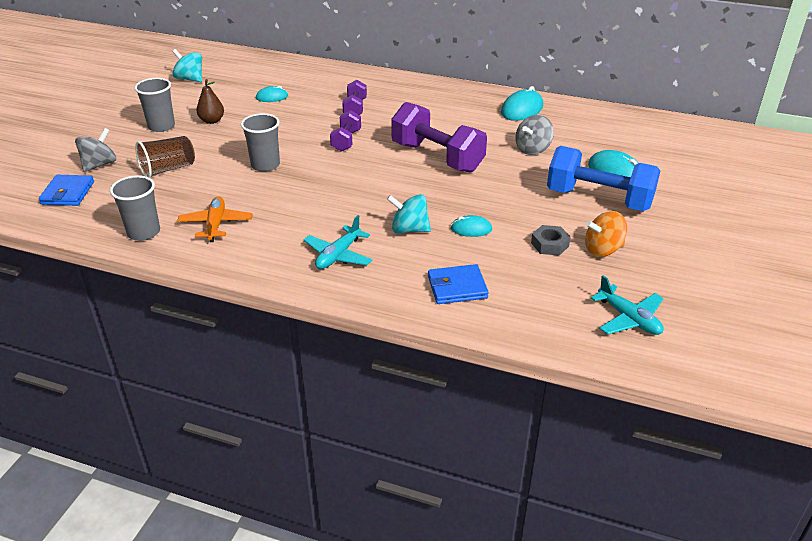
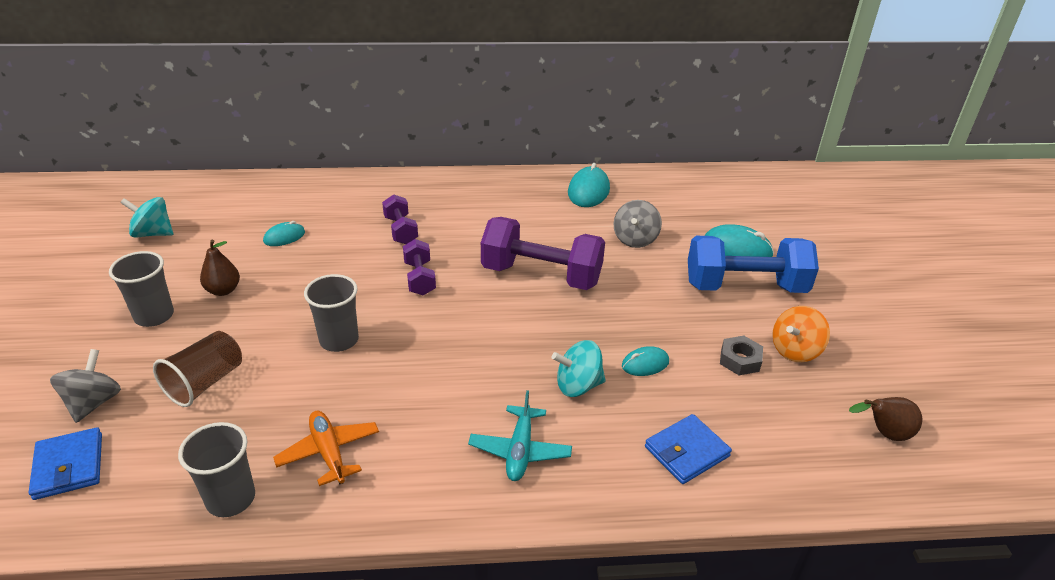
camera: 25 degrees left, 0 degrees up
(629, 319) = (884, 433): turquoise plane -> brown pear

